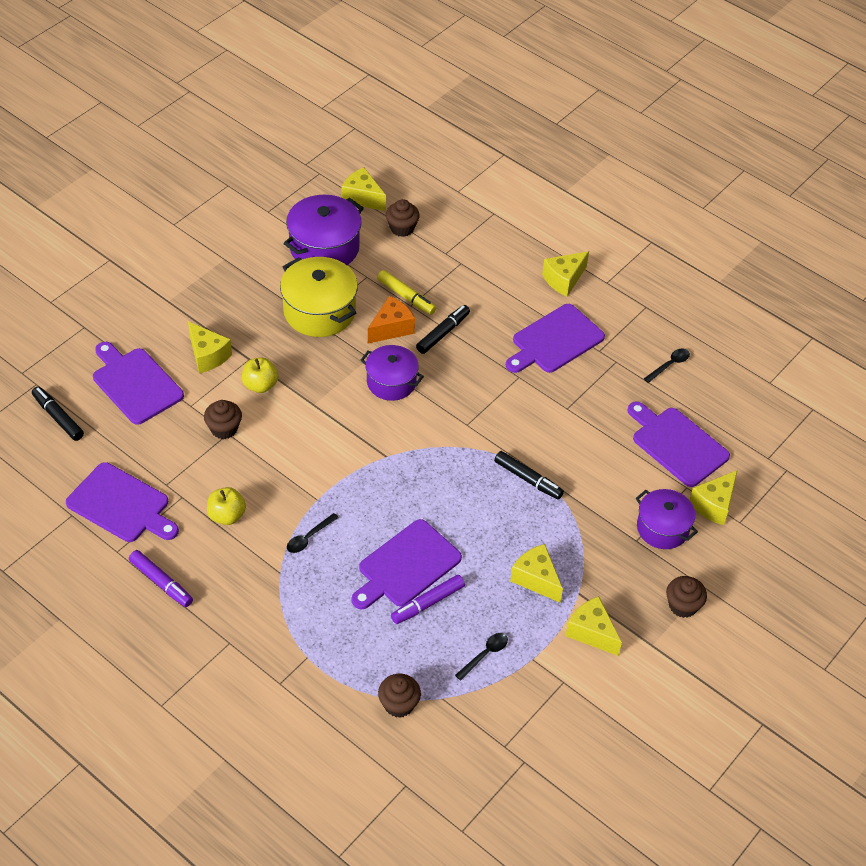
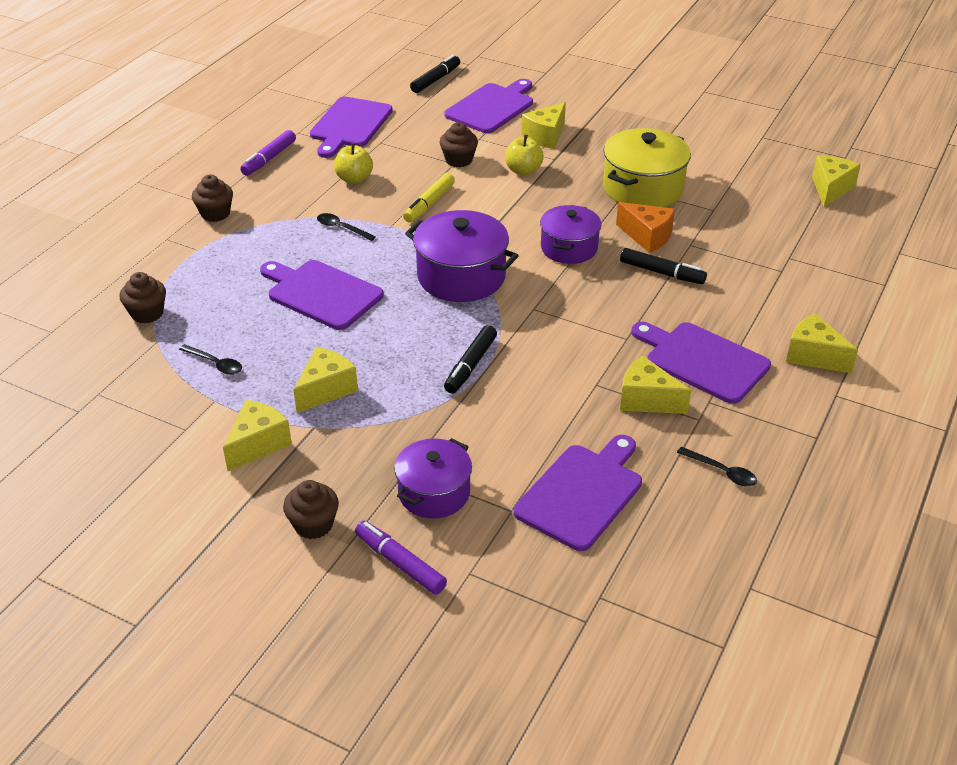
camera: 80 degrees right, 10 degrees down
(324, 247) = (736, 177): purple pot -> purple pot (461, 276)
(402, 228) = (805, 222): brown cupcake -> brown cupcake (215, 213)
(406, 297) = (701, 240): yellow marker -> yellow marker (429, 204)
(427, 603) = (276, 314): purple marker -> purple marker (400, 563)
(714, 505) = (490, 542): yellow cheese -> yellow cheese (646, 400)

